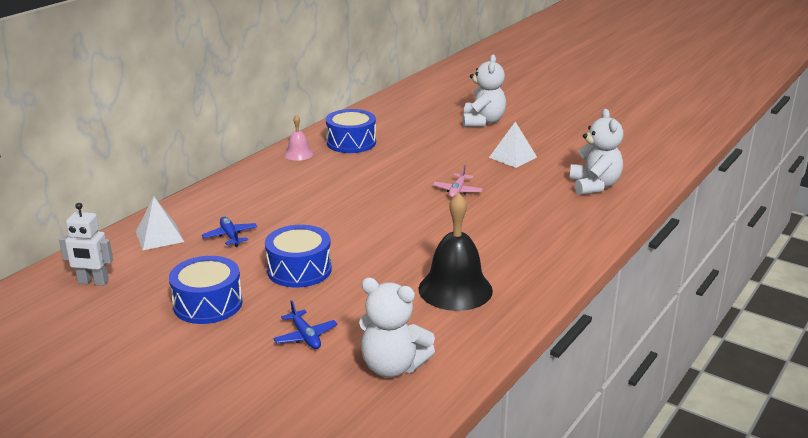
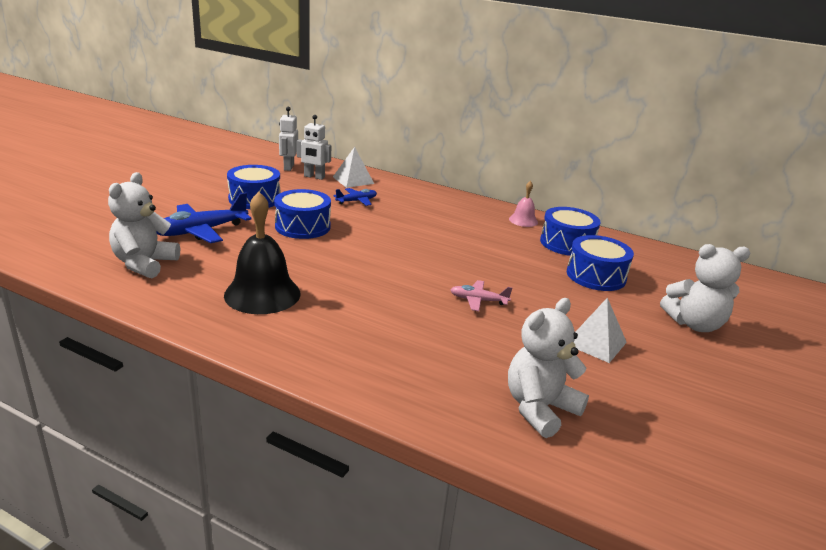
camera: 80 degrees right, 0 degrees up
(139, 263) = (314, 177): none -> white robot
(305, 336) = (201, 231): blue plane -> blue plane, size x1.81
(412, 141) = (596, 276): none -> blue drum
(594, 186) = (539, 408): white teddy bear -> white teddy bear turned 150 degrees clockwise

